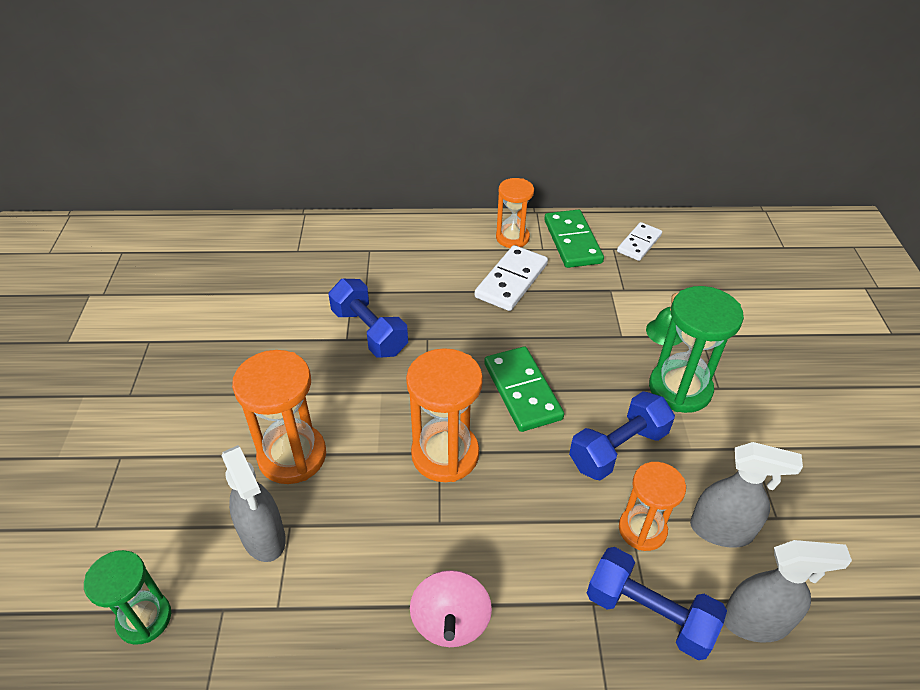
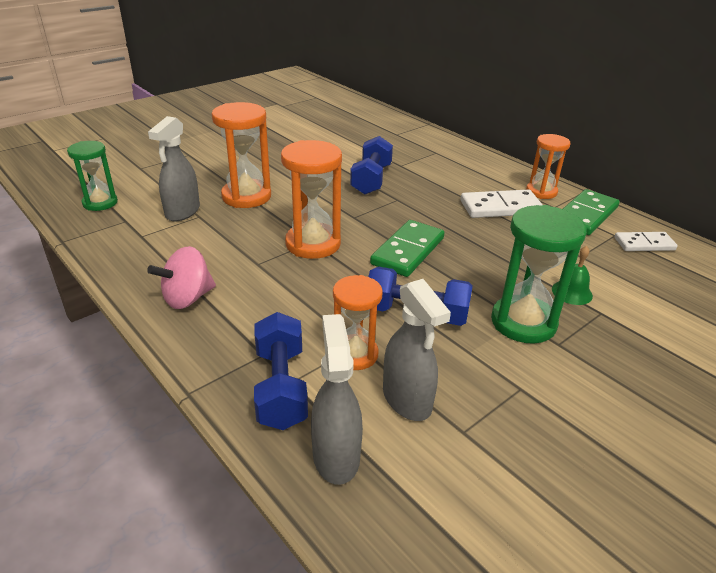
camera: 50 degrees right, 10 degrees down
(756, 621) = (336, 455): grey spray bottle -> grey spray bottle turned 150 degrees counterclockwise

